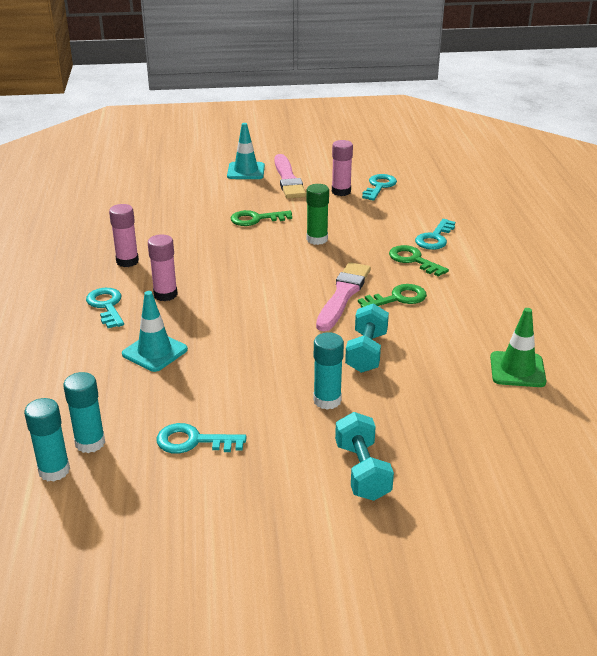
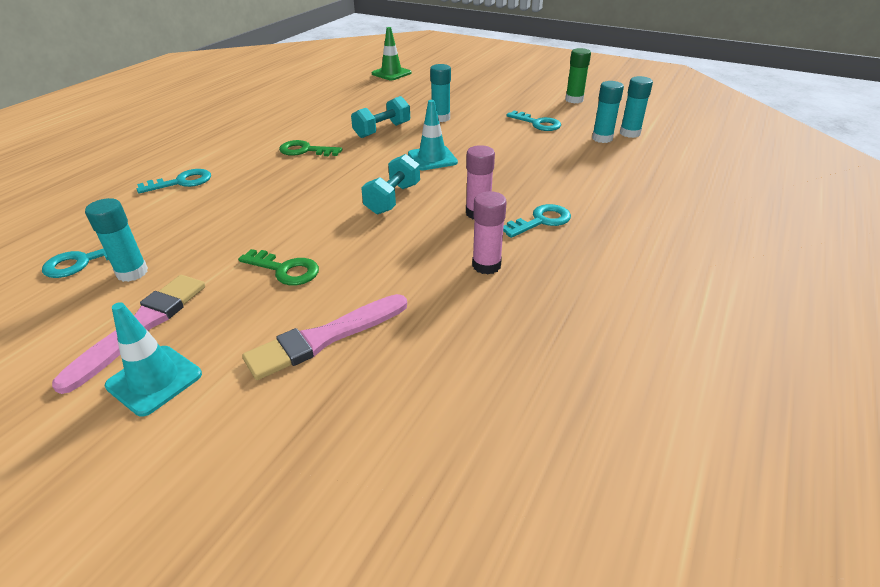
camera: 145 degrees left, 5 degrees up
(107, 306) = (541, 221): turquoise key -> turquoise key turned 135 degrees counterclockwise
(154, 352) = (525, 172): turquoise traffic cone -> turquoise traffic cone (432, 158)
(317, 239) = (271, 218): green glue stick -> green glue stick (574, 100)
(341, 191) = (132, 272): pink glue stick -> turquoise glue stick
(343, 295) = (337, 165): pink brush -> pink brush (325, 338)
(362, 471) = (461, 94): turquoise dumbbell -> turquoise dumbbell (393, 199)
(413, 260) = (238, 171): green key -> none
(517, 370) = (318, 101): green traffic cone -> green traffic cone (391, 73)

